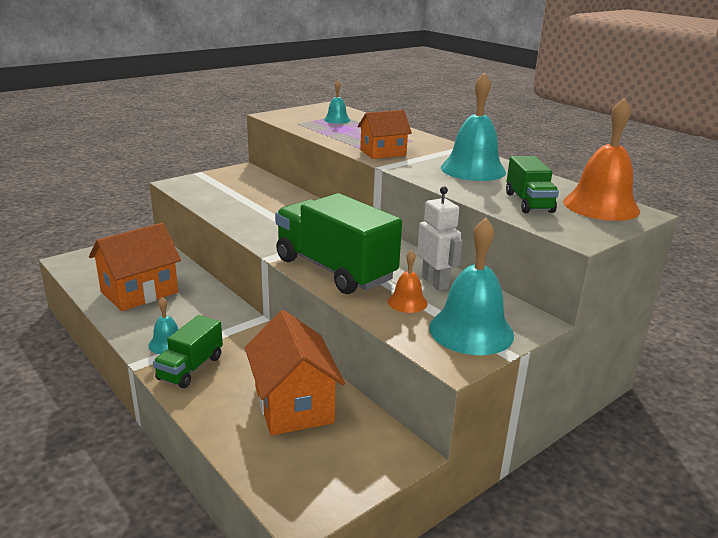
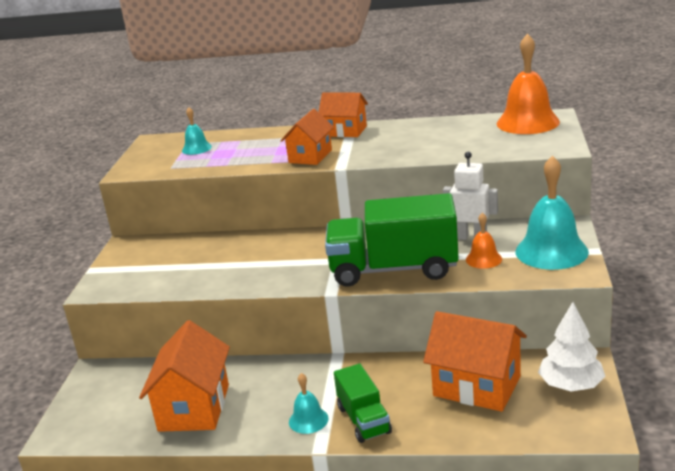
camera: 40 degrees left, 0 degrees up
(354, 460) = (570, 385): none -> white tree
(446, 149) = (345, 131): none -> orange house
(473, 169) = (401, 137): turquoise bell -> none
(528, 202) = (488, 141): green truck -> none

